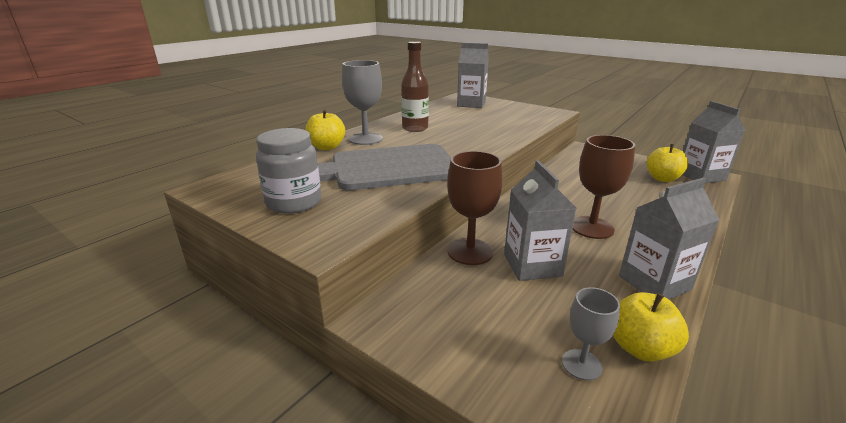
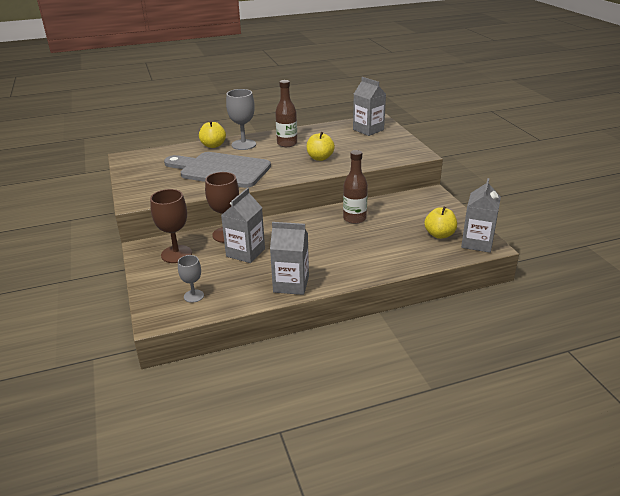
camera: 35 degrees right, 5 degrees up
(294, 202) = (150, 177): grey jar -> none
(569, 188) = (354, 218): none -> brown bottle
(591, 227) = (316, 247): brown goblet -> brown goblet (176, 254)
(640, 348) = (228, 302): yellow apple -> yellow apple (320, 158)

